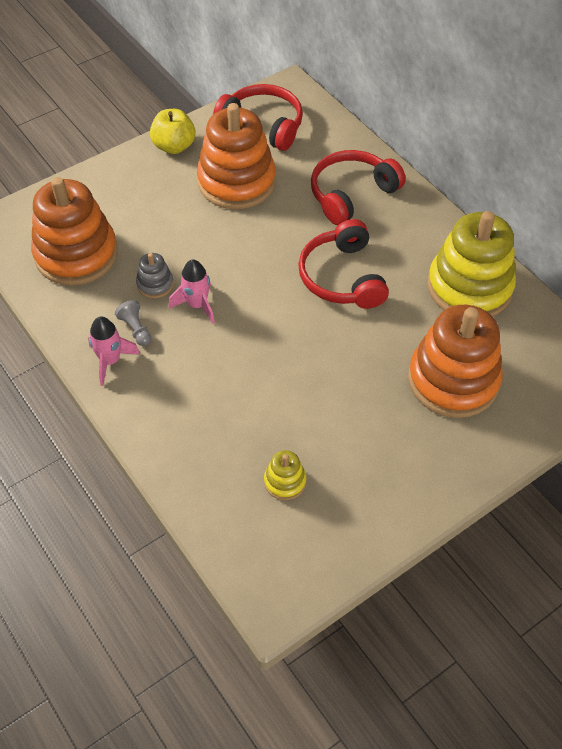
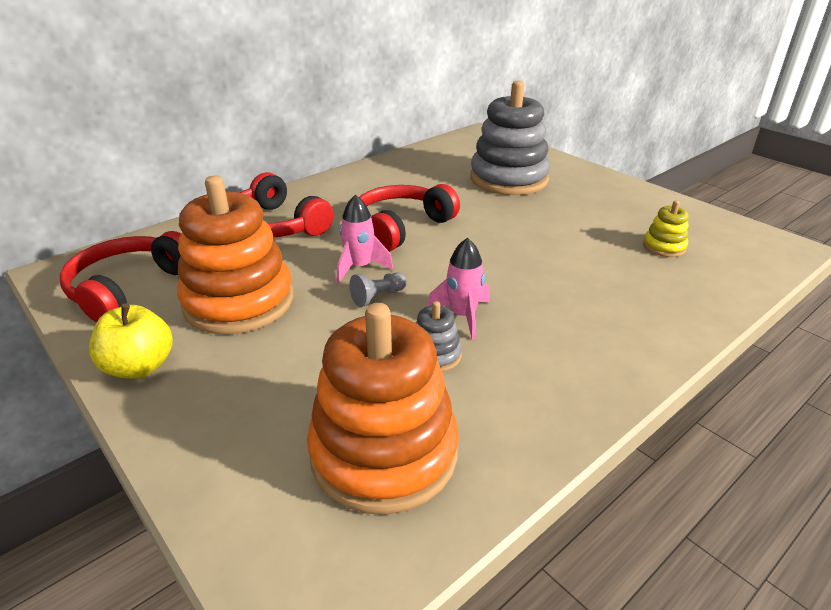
camera: 95 degrees left, 20 degrees down
(110, 361) = (583, 381): pink rocket -> pink rocket (360, 267)
(136, 329) = (519, 364): grey pawn -> grey pawn (378, 297)
(342, 277) = (401, 227): red headphones -> red headphones turned 150 degrees clockwise
(453, 380) = (508, 179): orange stacking toy -> grey stacking toy
(469, 287) = (404, 172): yellow stacking toy -> none

